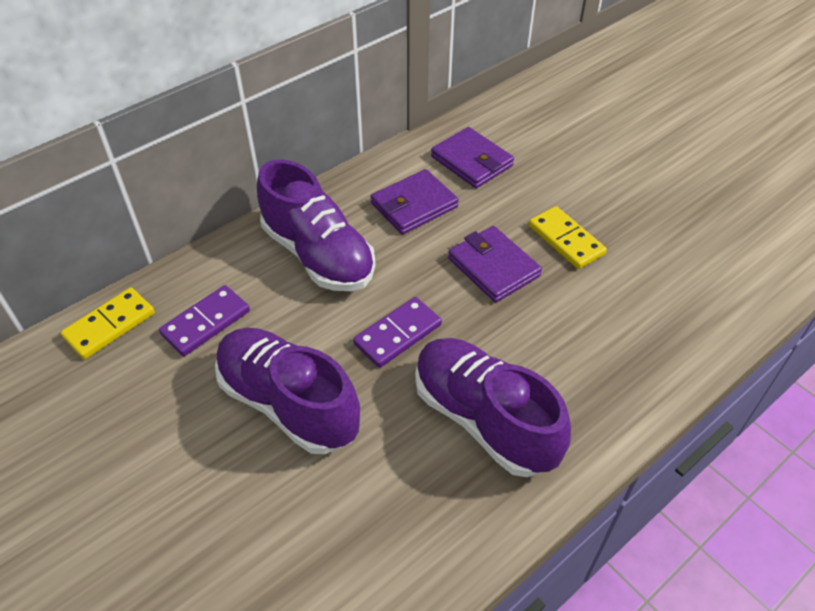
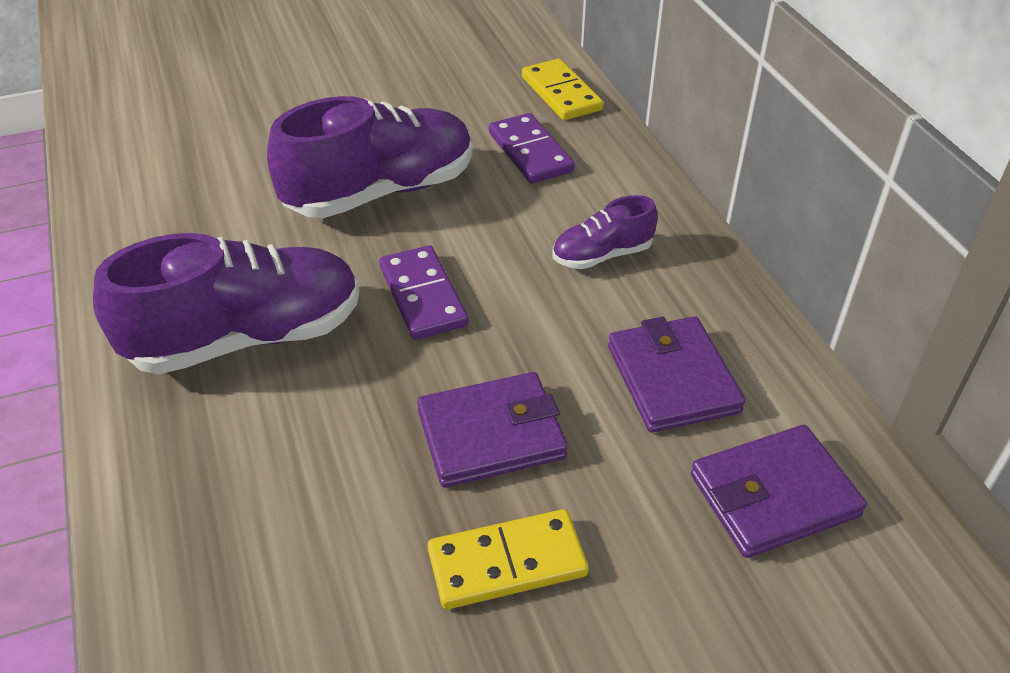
camera: 110 degrees right, 5 degrees down
(318, 255) = (602, 255): purple shoe -> purple shoe, size x0.50

